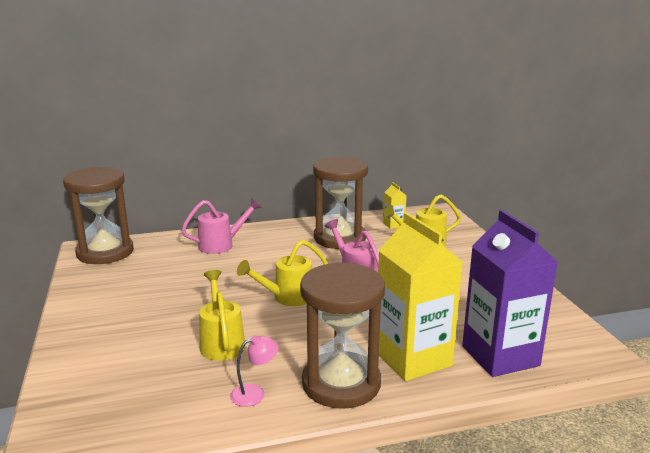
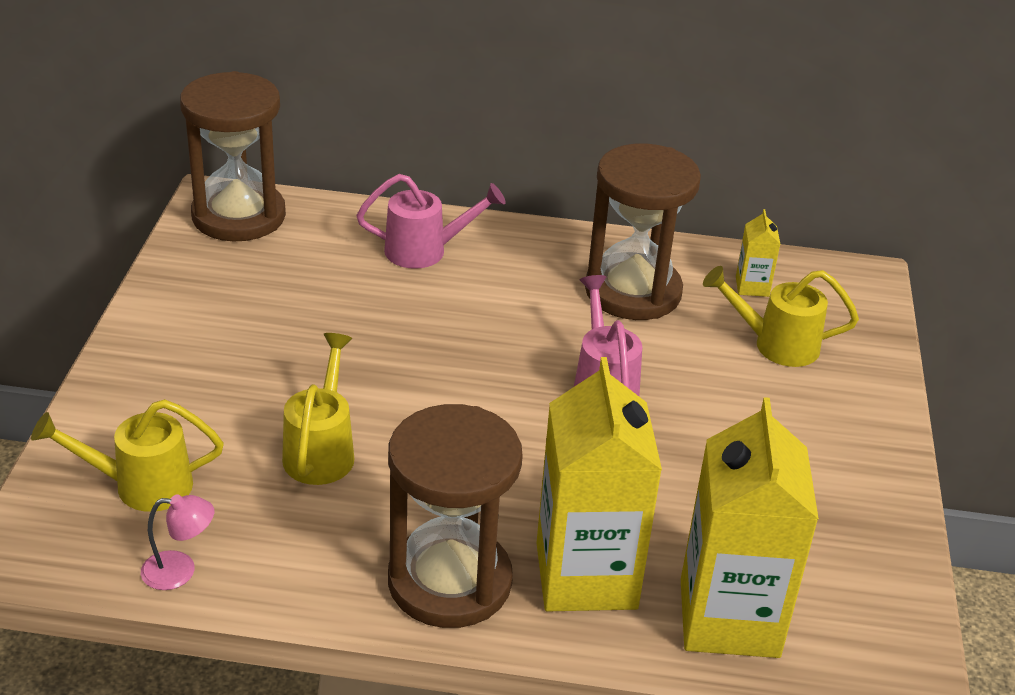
camera: 20 degrees right, 15 degrees up
(255, 393) = (319, 556): pink lamp -> pink lamp (180, 571)
(288, 297) = (467, 396): yellow watering can -> yellow watering can (141, 486)
(500, 356) = (729, 618): purple carton -> yellow carton

